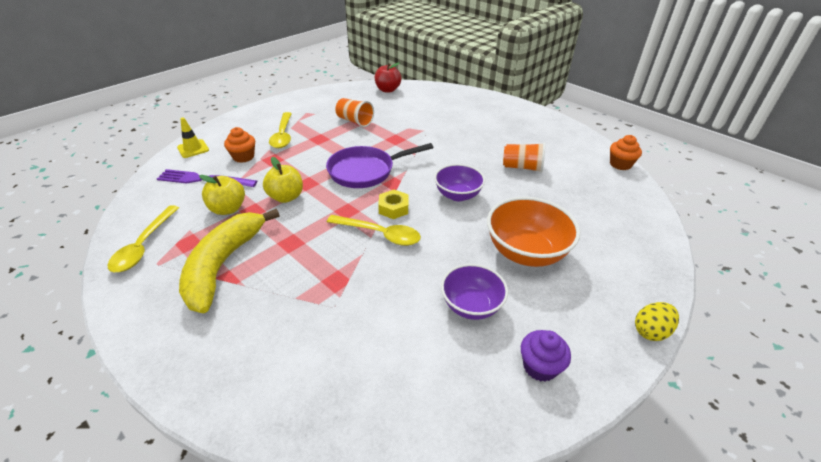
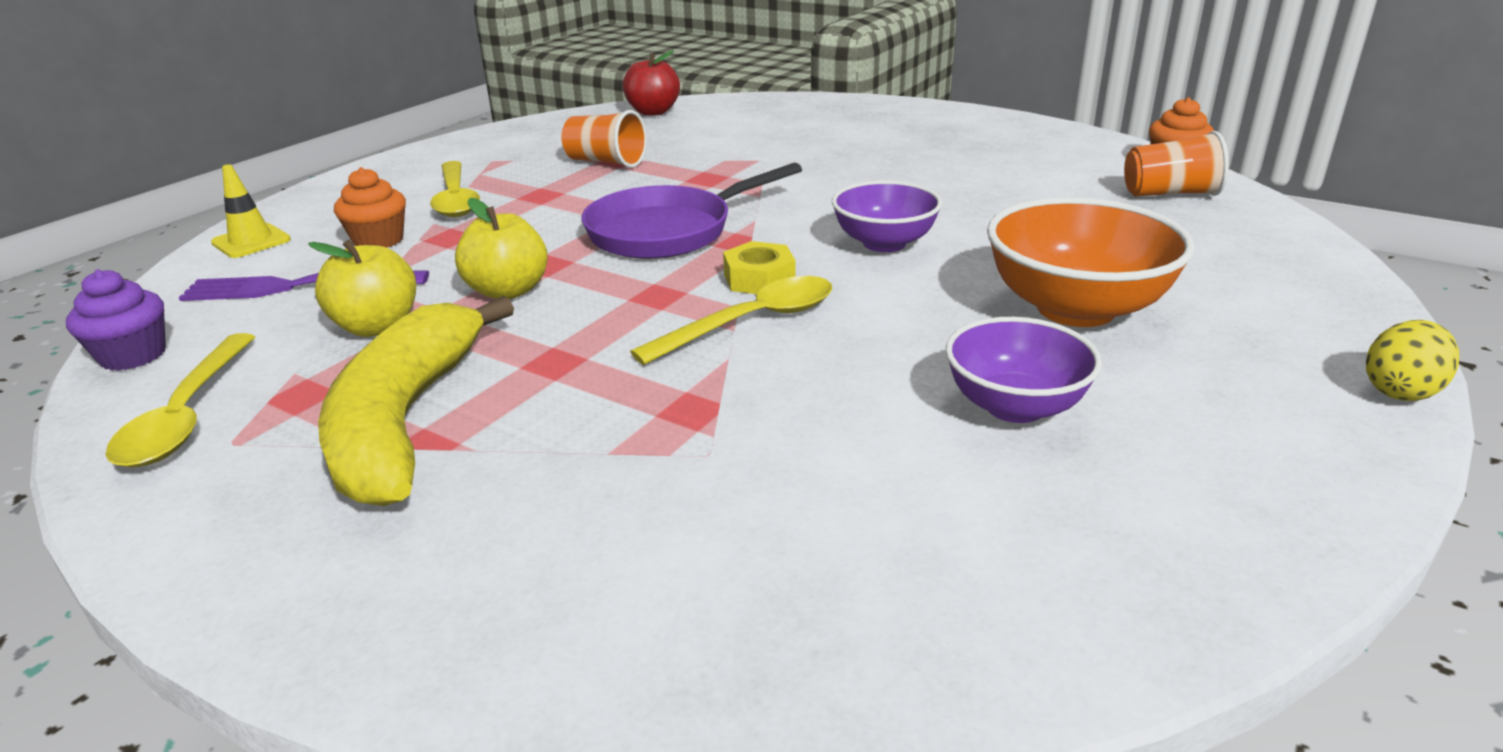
camera: 10 degrees left, 10 degrees down
(380, 234) = (752, 322): yellow spoon -> yellow spoon turned 45 degrees counterclockwise
(522, 167) = (990, 189): orange cup -> orange cup (1170, 194)
(540, 366) = (1220, 481): purple cupcake -> purple cupcake (133, 355)

